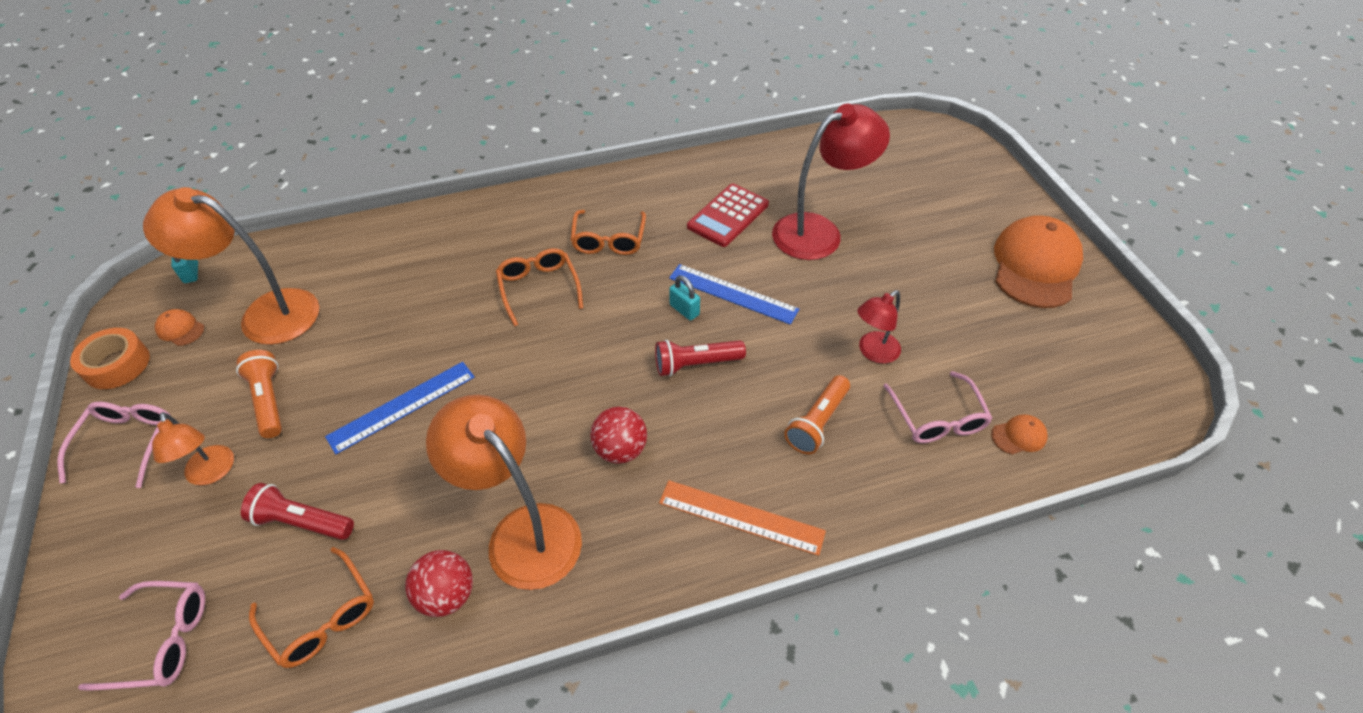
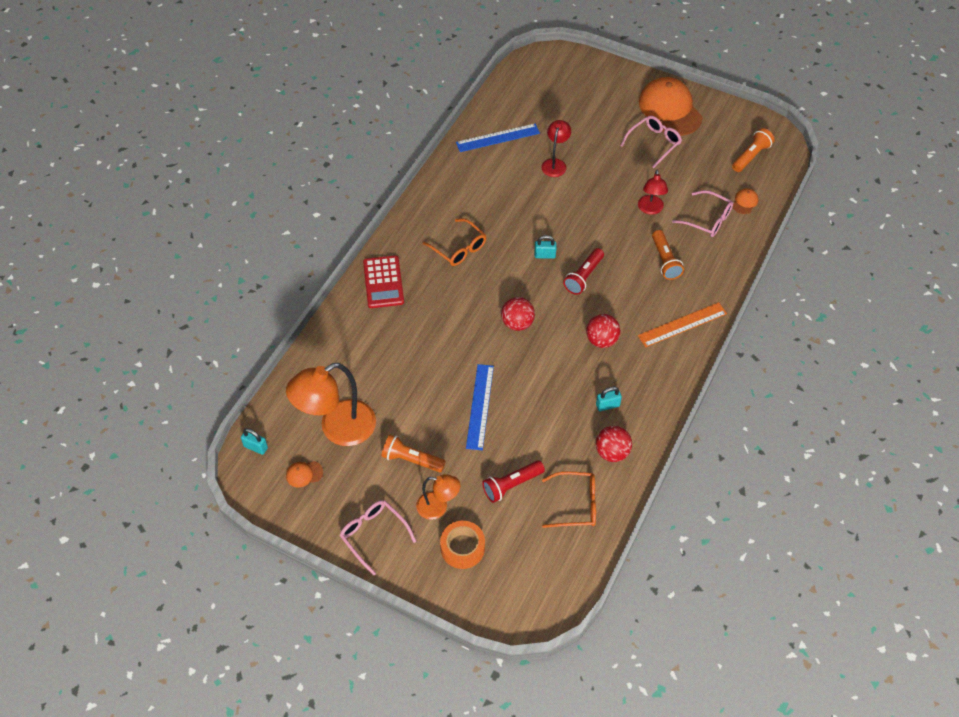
camera: 45 degrees left, 5 degrees up
(117, 365) = (301, 516): orange tape -> orange tape (462, 548)
(162, 640) = (525, 571): pink glasses -> pink glasses (654, 143)
(522, 532) = (607, 405): orange lamp -> turquoise padlock
(539, 288) = (460, 301): orange glasses -> none
(559, 354) = (517, 323): none -> red ball
(728, 216) = (500, 188): red calculator -> red calculator (383, 282)
(733, 294) = (556, 229): blue ruler -> blue ruler (498, 138)
(819, 231) = (555, 164): red lamp -> red lamp, size x0.54
(1094, 388) = (751, 156): none -> orange flashlight

